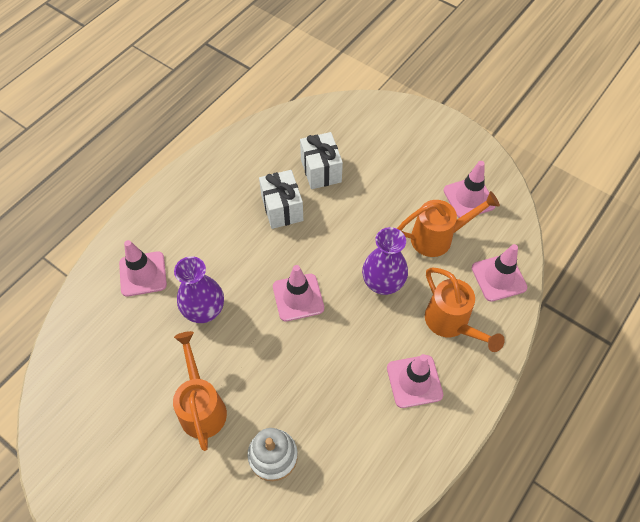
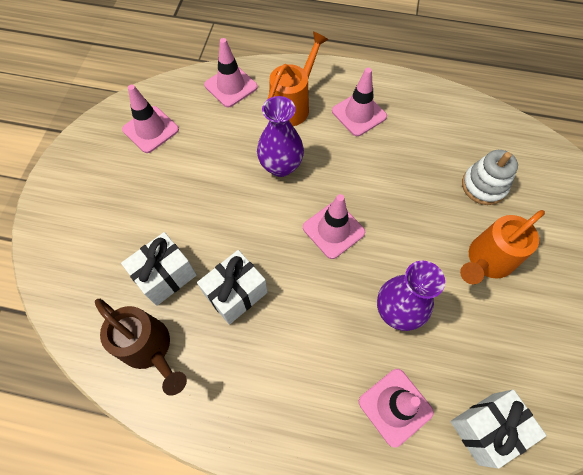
camera: 115 degrees left, 5 degrees up
(91, 324) = (485, 428): none -> white gift
(272, 148) = (150, 348): none -> brown watering can
(437, 237) = (209, 140): orange watering can -> none

